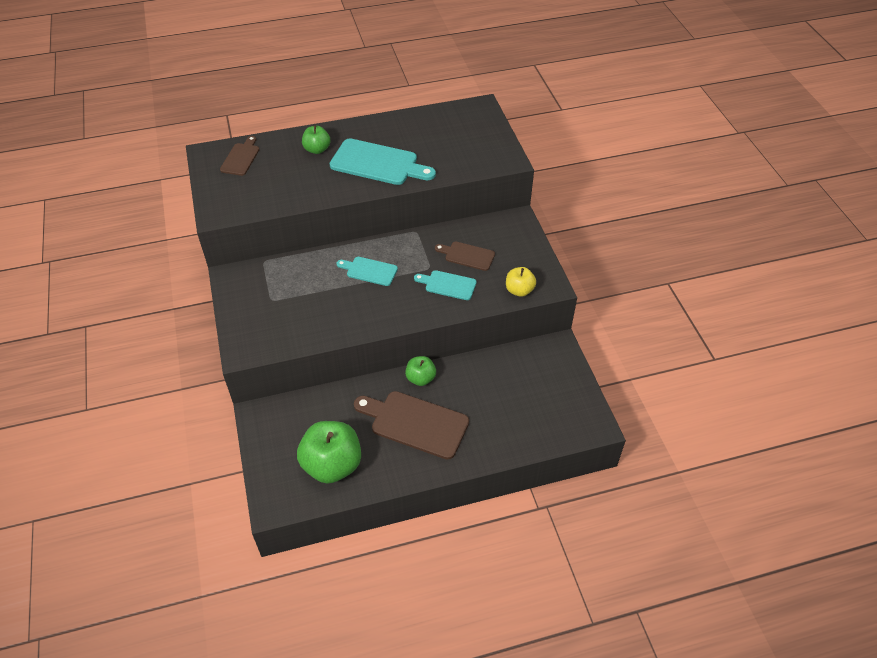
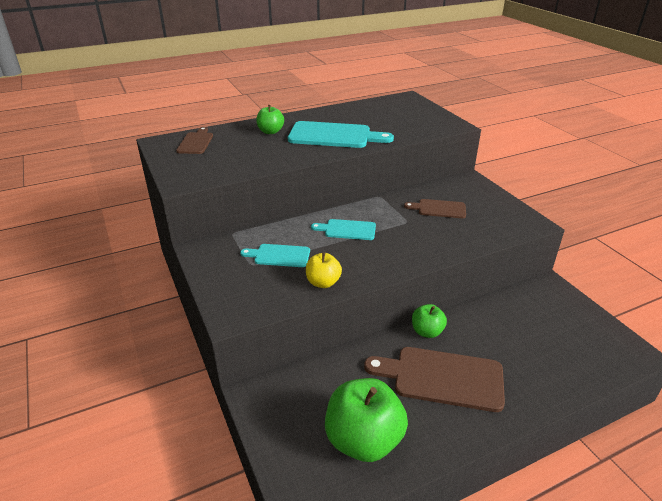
camera: 10 degrees left, 15 degrees down
(448, 285) = (433, 233): turquoise cutting board -> turquoise cutting board (279, 256)
(519, 290) = (506, 230): yellow apple -> yellow apple (323, 282)

